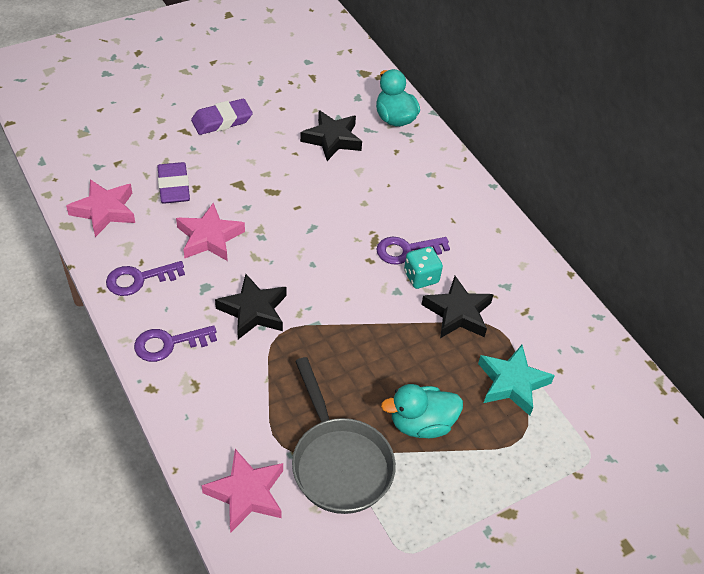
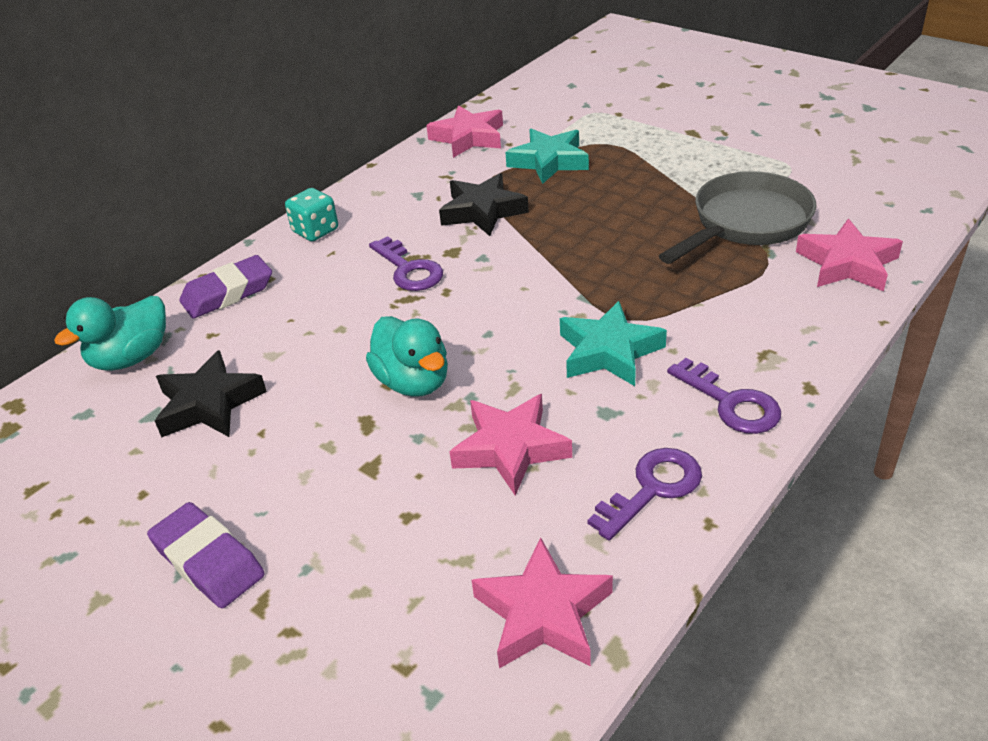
camera: 105 degrees left, 10 degrees down
(138, 279) = (653, 488): purple key -> purple key turned 90 degrees counterclockwise
(174, 187) = (423, 545): purple eraser -> purple eraser (228, 293)
(253, 311) = (609, 352): black star -> turquoise star
(421, 277) = (446, 247): turquoise dice -> turquoise dice (315, 231)
(421, 424) = (649, 194): turquoise duck -> turquoise duck (413, 382)
(584, 347) = (469, 138): none -> pink star

